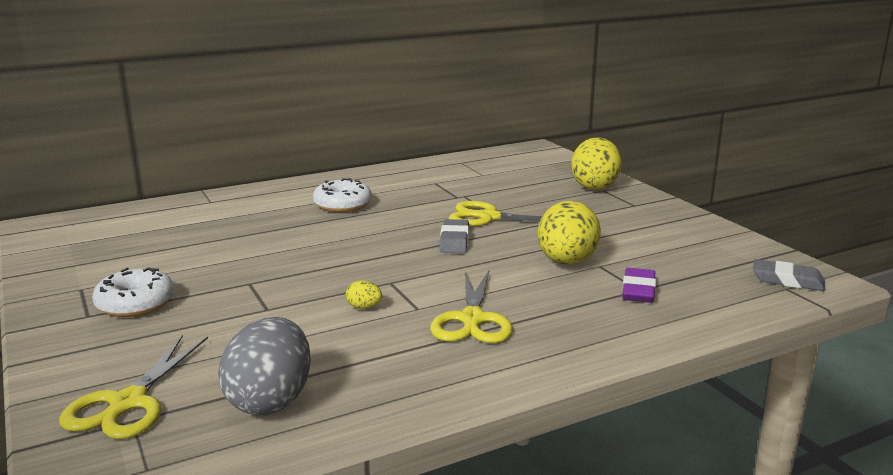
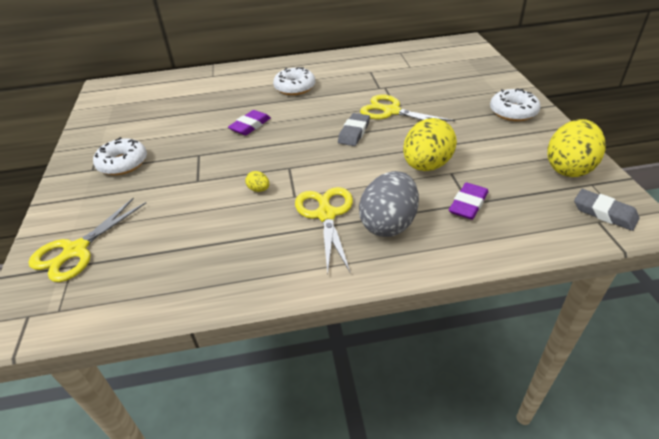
camera: 20 degrees right, 20 degrees up
(270, 401) = (156, 266): grey egg -> grey egg (388, 224)
(306, 247) = (250, 126): none -> purple eraser
(472, 320) = (326, 214): yellow scissors -> yellow scissors turned 150 degrees clockwise
(594, 186) = (491, 87): yellow egg -> yellow egg (569, 168)
(634, 206) = (513, 112): none -> white donut

